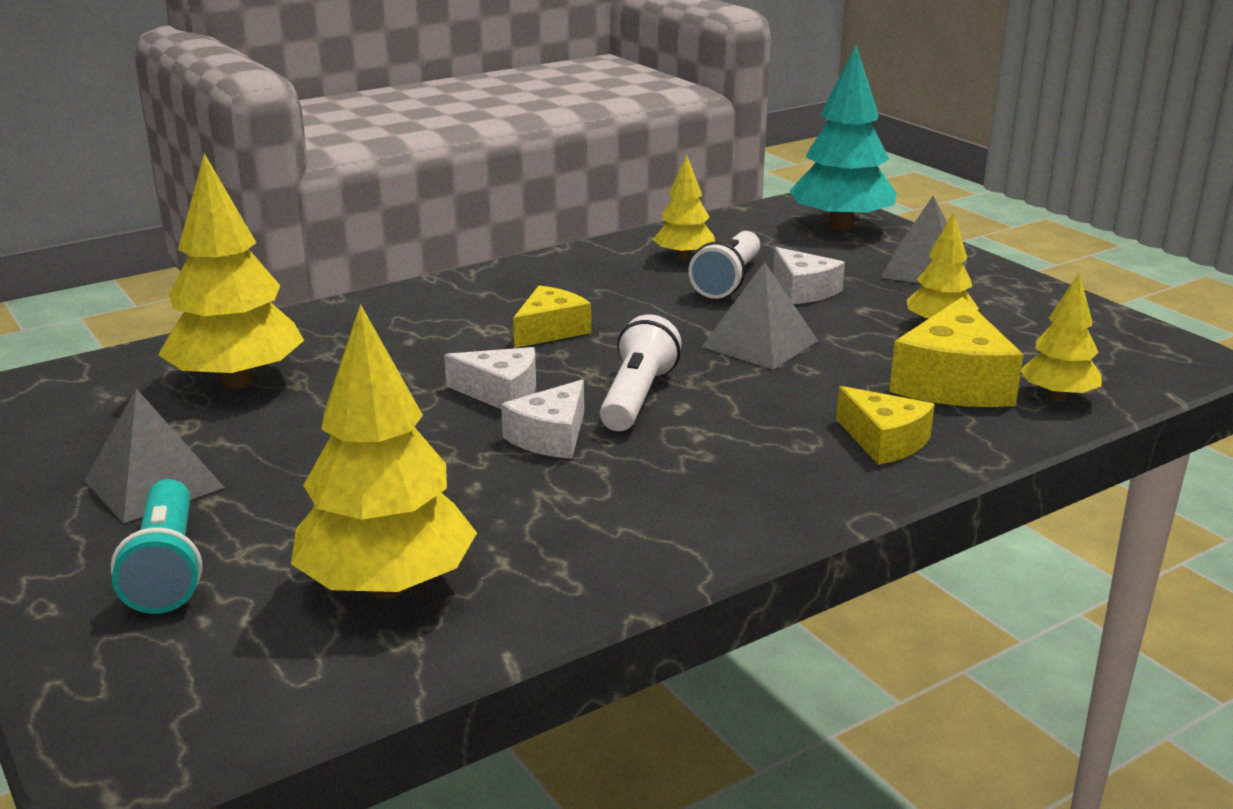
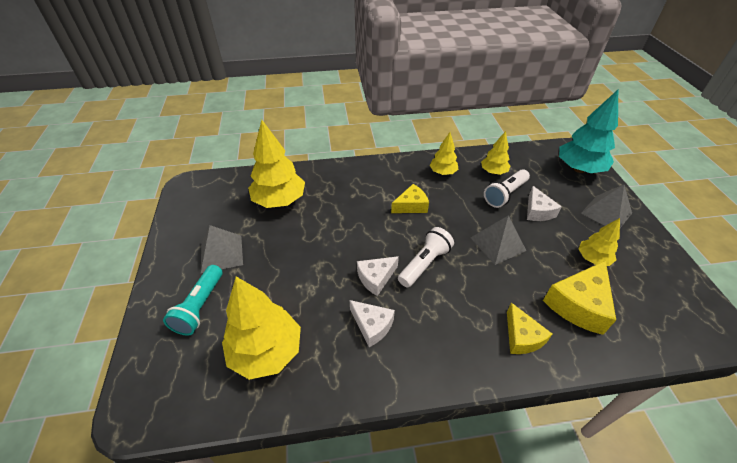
camera: 25 degrees right, 20 degrees up
(501, 393) = (371, 241): white cheese -> white cheese (372, 326)
(1057, 397) = (630, 336): yellow tree -> yellow tree (443, 172)

